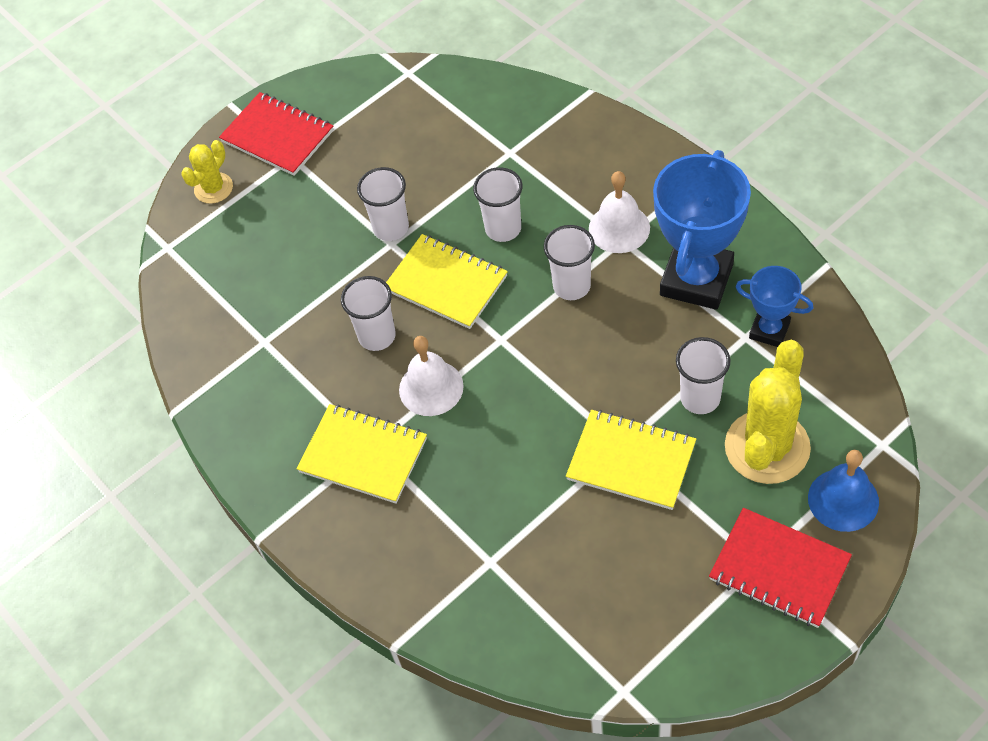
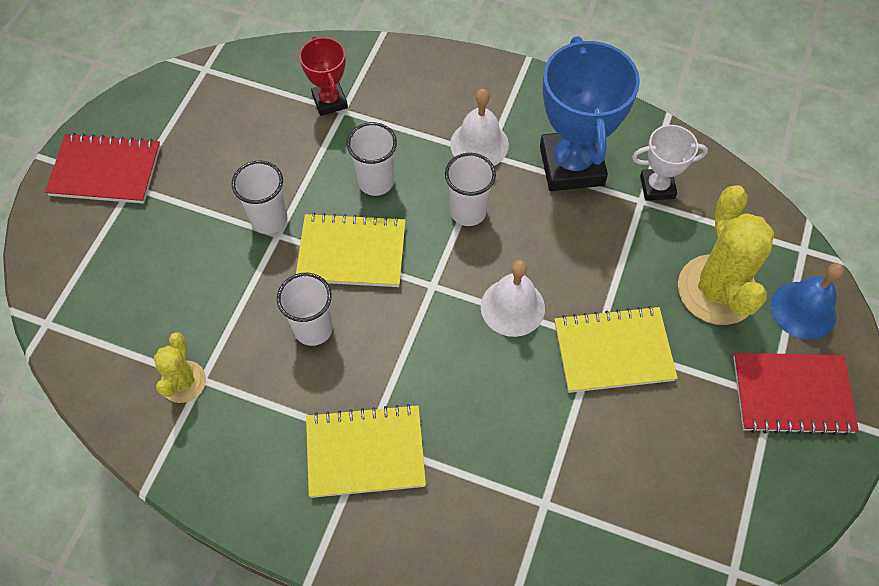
camera: 35 degrees left, 5 degrees up
(213, 188) = (65, 245): yellow cactus -> yellow cactus (183, 382)
(431, 388) = (393, 358): white bell -> white bell (512, 307)
(503, 140) = (330, 101): none -> red trophy
(700, 398) = (637, 269): white cup -> none
(769, 330) = (657, 187): blue trophy -> white trophy

